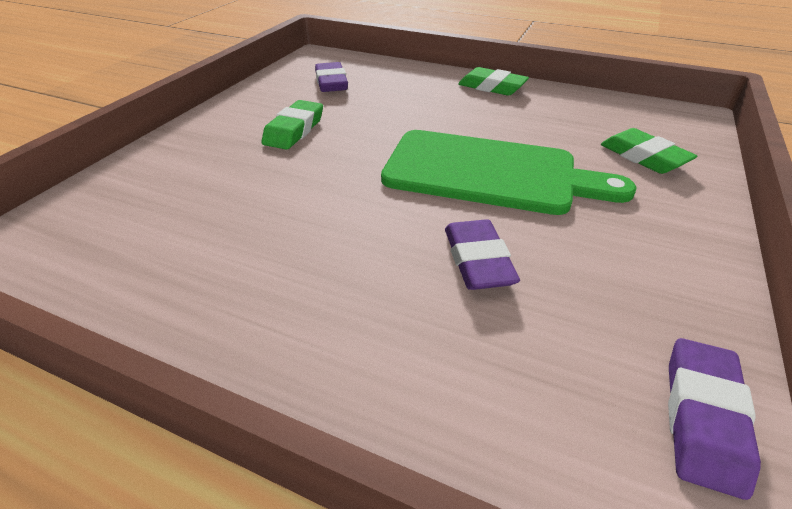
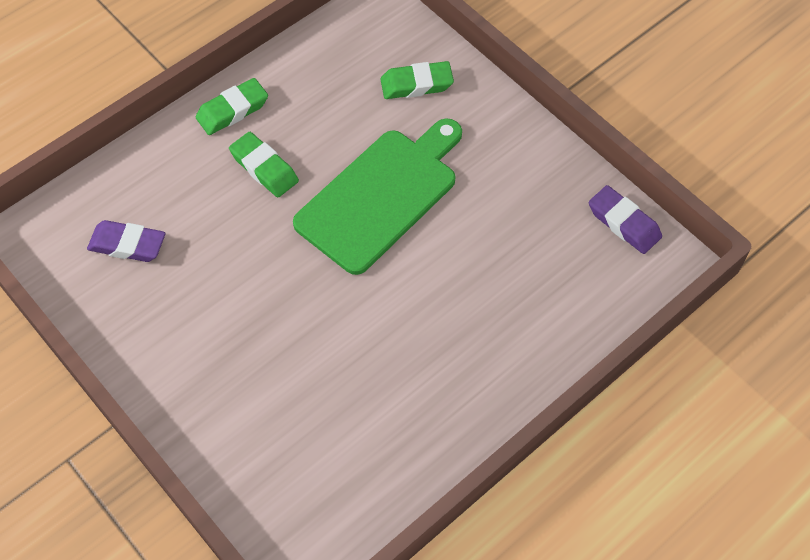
camera: 65 degrees left, 20 degrees up
(294, 130) = (223, 311): green eraser -> green eraser (264, 168)
(477, 261) = (475, 256): purple eraser -> none

